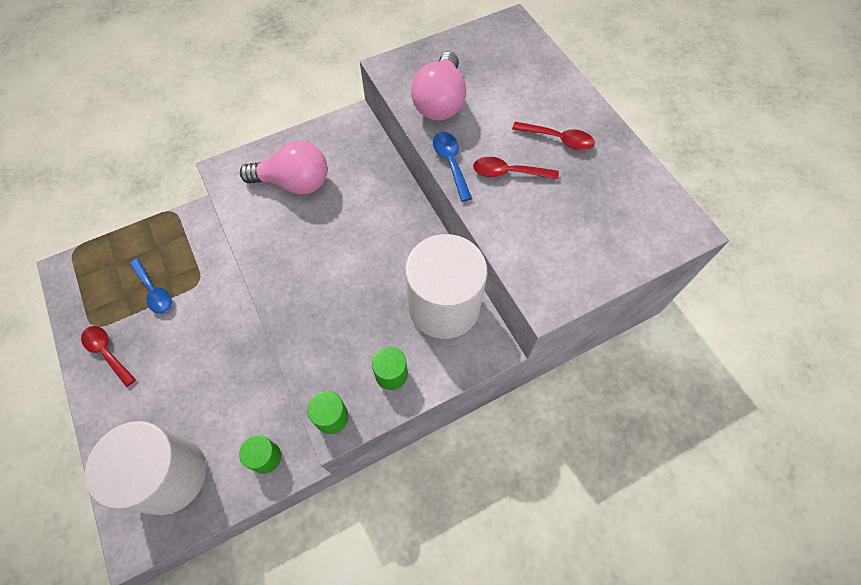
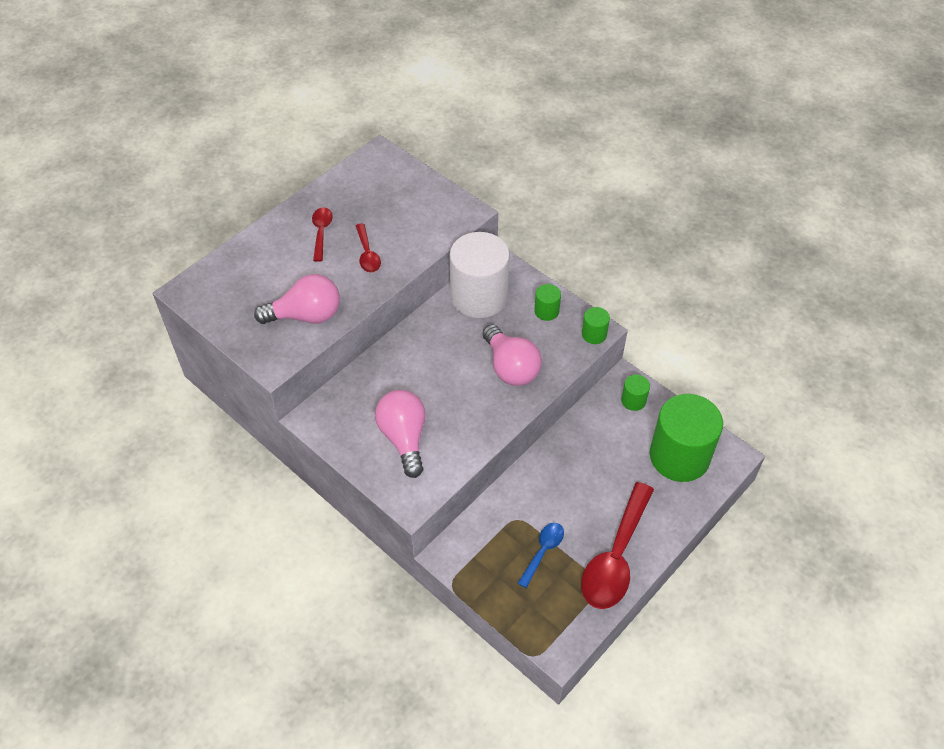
camera: 110 degrees left, 10 degrees down
(107, 352) = (615, 557): red spoon -> red spoon, size x1.98
(169, 475) = (679, 456): white cylinder -> green cylinder
(328, 304) = (510, 367): none -> pink light bulb
(450, 163) = (371, 291): blue spoon -> none

